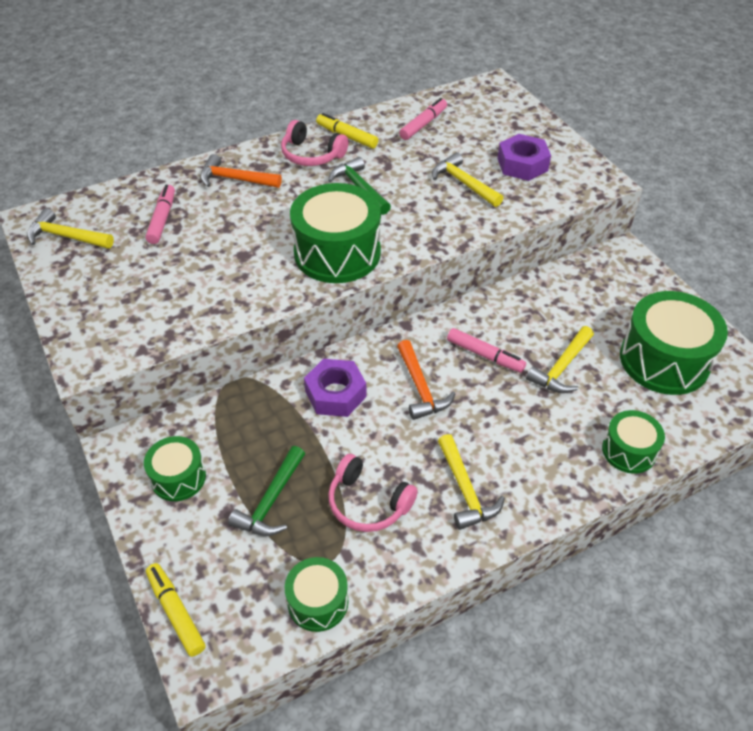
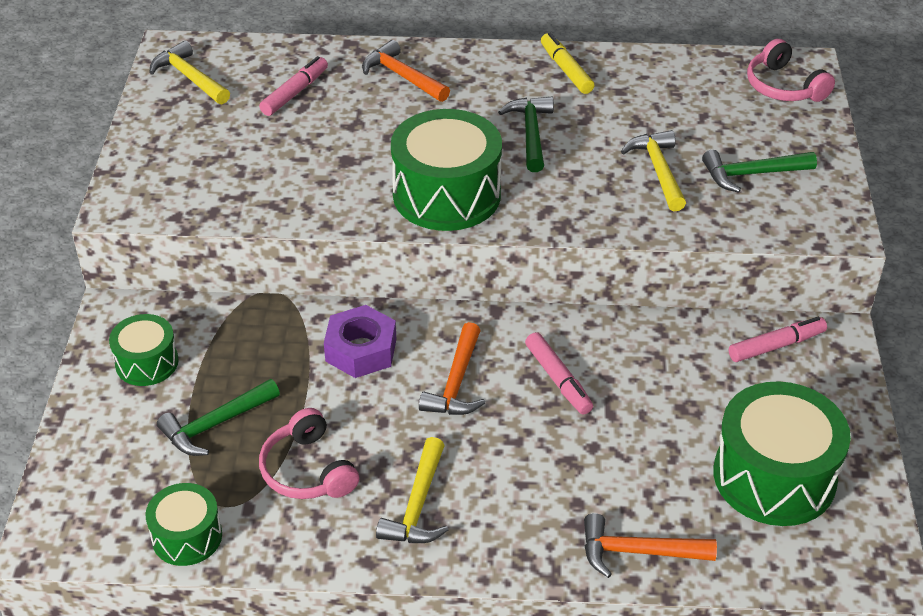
camera: 30 degrees right, 5 degrees down
(176, 612) = (56, 481): yellow marker -> none
(311, 155) = (508, 77): pink headphones -> pink headphones (784, 86)
(423, 124) = (670, 86): pink marker -> pink marker (776, 346)
(522, 164) = (752, 174): purple nut -> green hammer
(561, 367) = (637, 430): yellow hammer -> none
(629, 451) = (638, 552): green drum -> orange hammer

